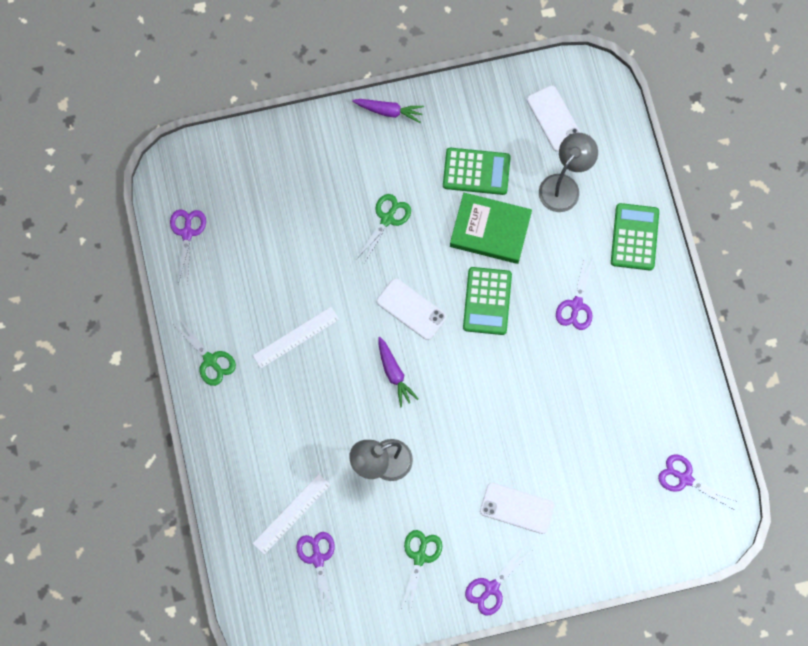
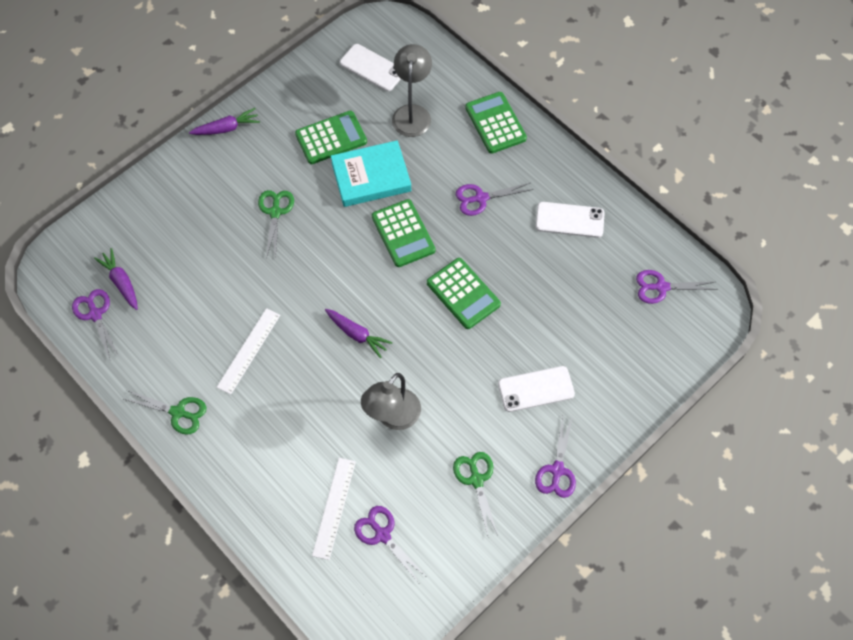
camera: 30 degrees left, 10 degrees down
(223, 214) = (121, 282): none -> purple carrot
(411, 309) = (340, 274): white phone -> white phone (569, 220)
(490, 230) = (371, 177): green book -> turquoise book
(506, 387) = (463, 294): none -> green calculator
(576, 305) = (481, 198): purple scissors -> purple scissors turned 90 degrees clockwise

